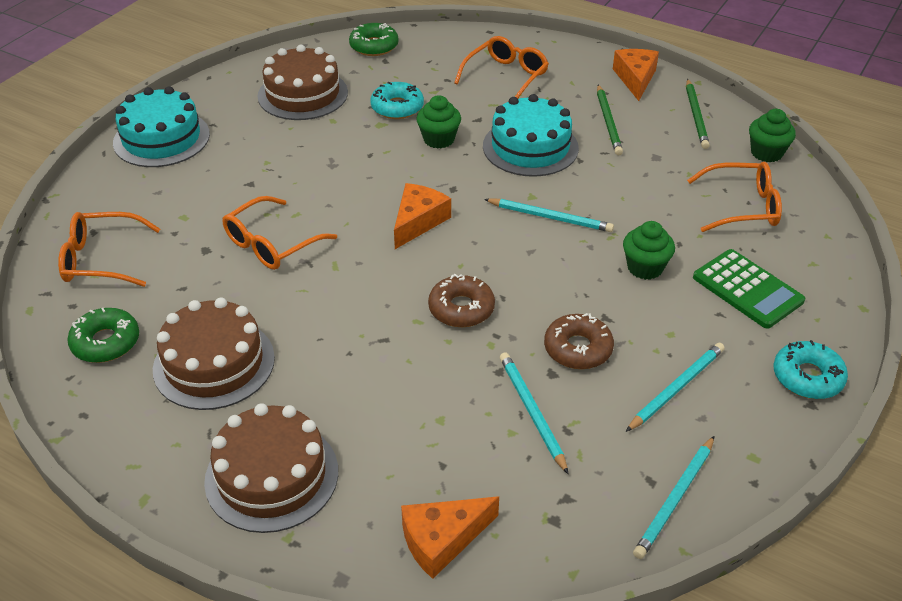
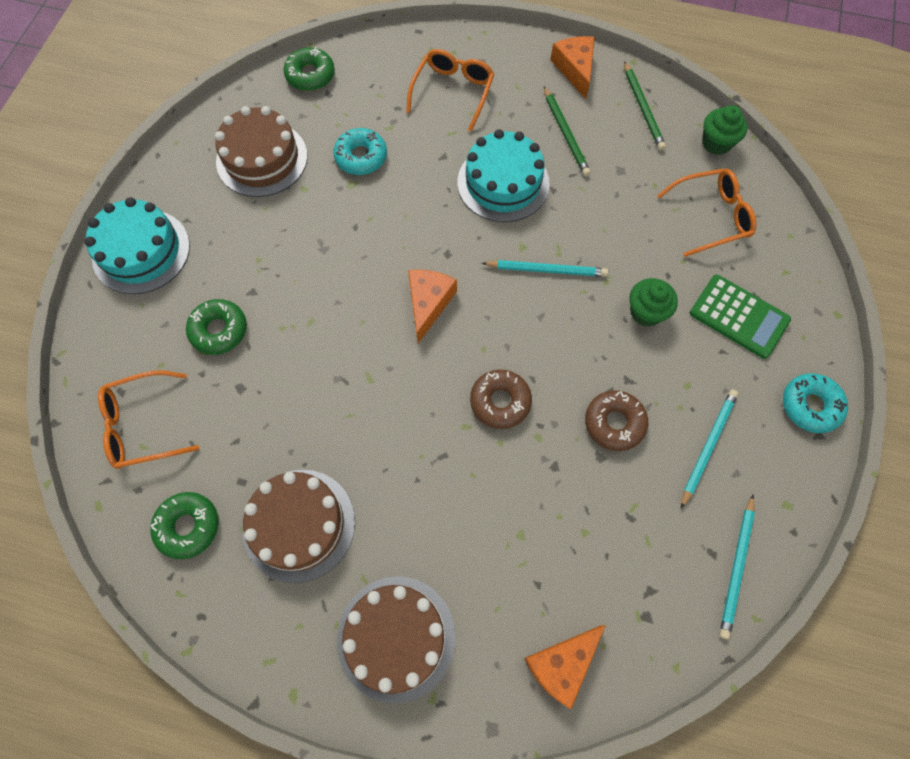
camera: 15 degrees left, 25 degrees up
(206, 205) = (219, 330): none -> green donut
(272, 244) = (300, 365): orange glasses -> none
(439, 139) = (414, 192): green cupcake -> none
(532, 412) = (595, 505): turquoise pencil -> none

